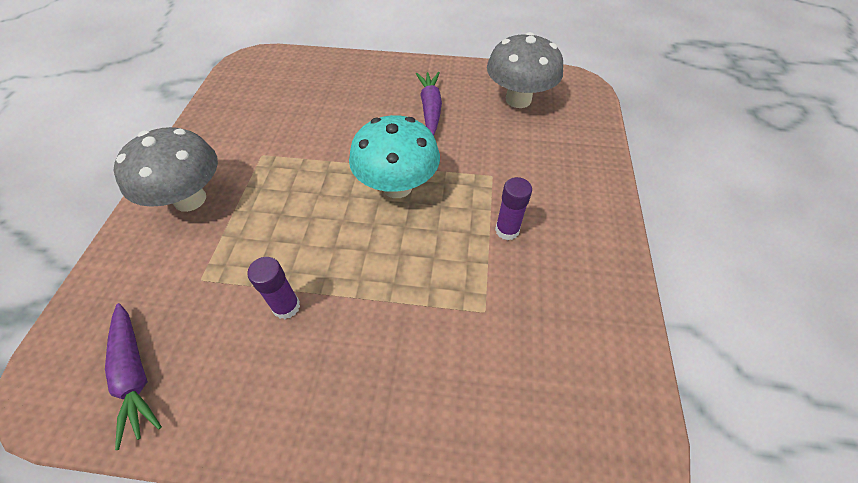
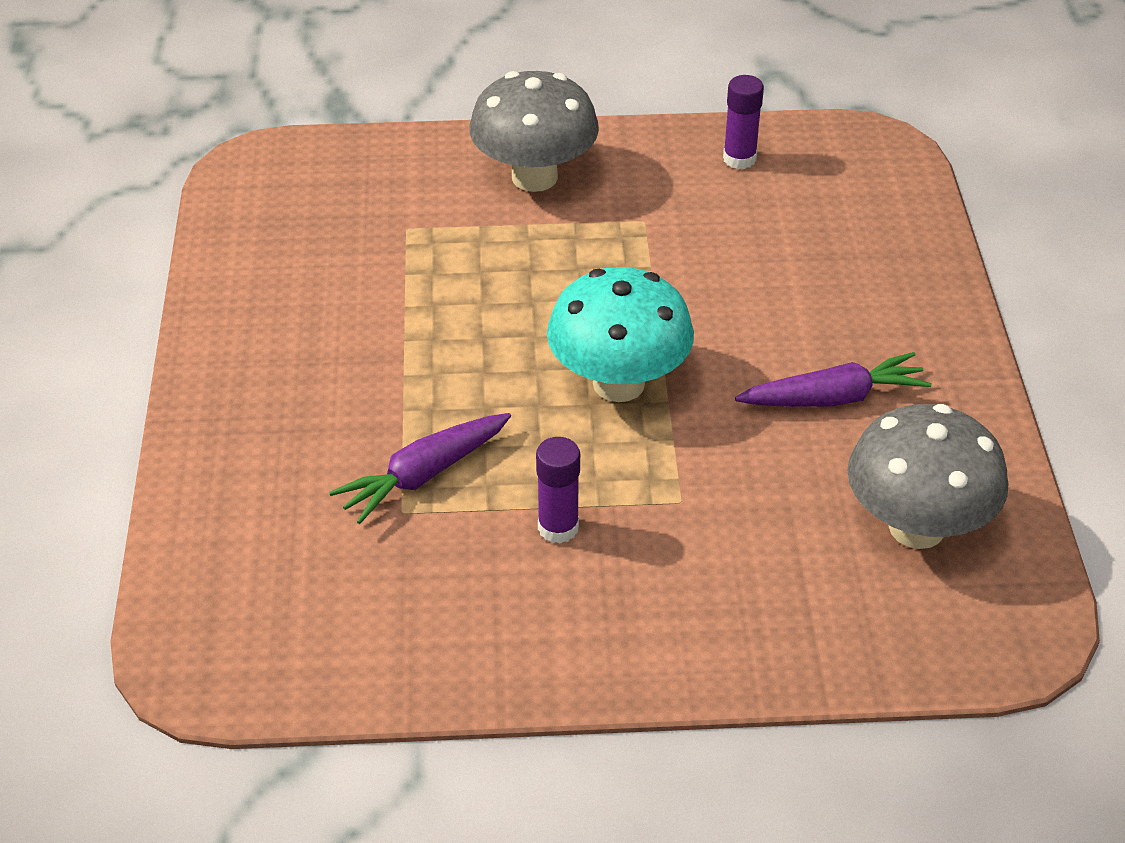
camera: 80 degrees right, 10 degrees down
(135, 375) = (275, 218): purple carrot -> purple carrot (423, 475)
(286, 306) = (379, 313): purple glue stick -> purple glue stick (739, 159)

